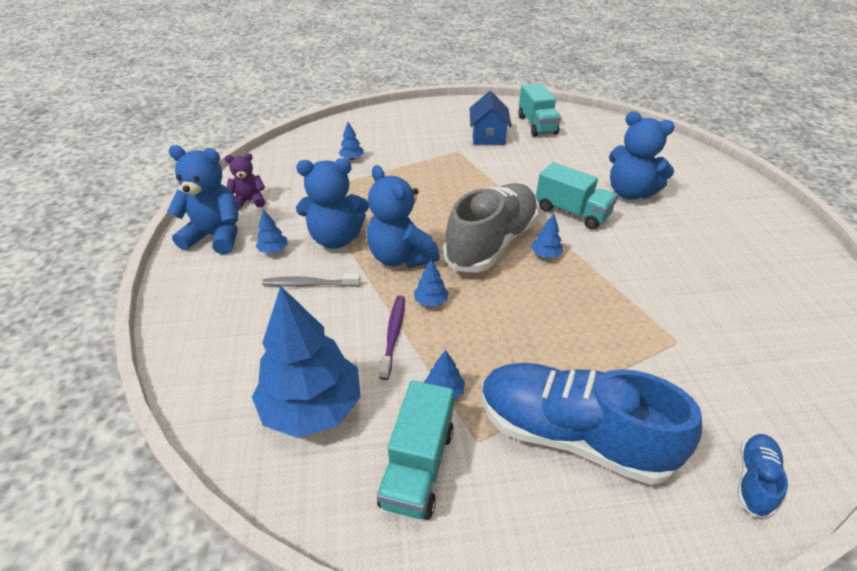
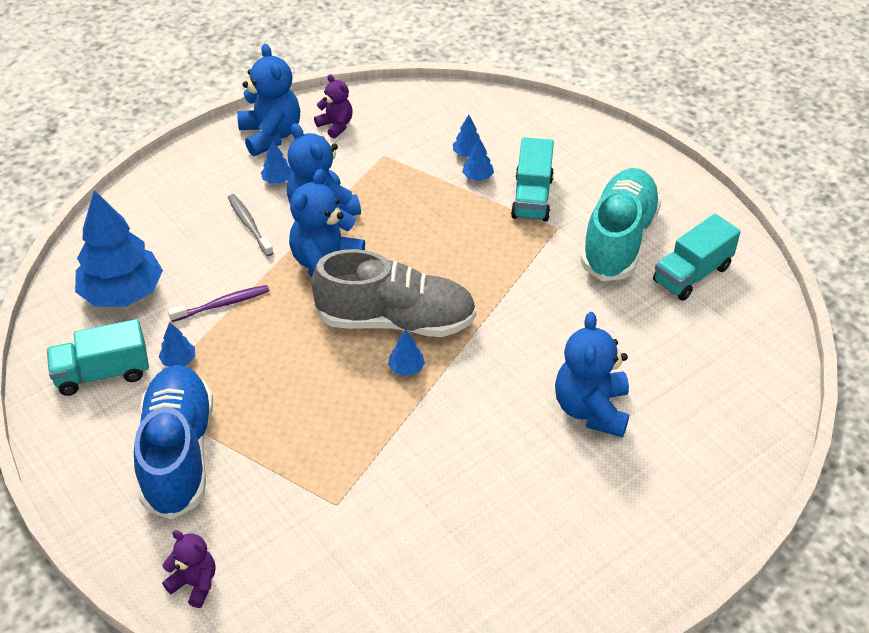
camera: 60 degrees right, 5 degrees up
(431, 301) = (278, 310): blue tree -> blue tree (477, 177)
(488, 136) = (618, 239): blue house -> turquoise shoe
(572, 212) = (504, 367): turquoise truck -> turquoise truck (532, 197)
(754, 480) = (195, 583): blue shoe -> purple teddy bear

